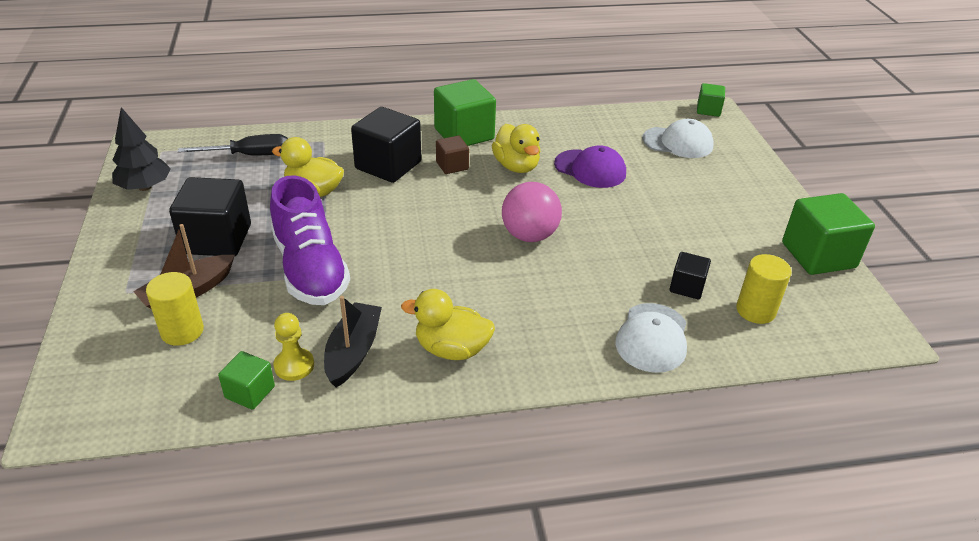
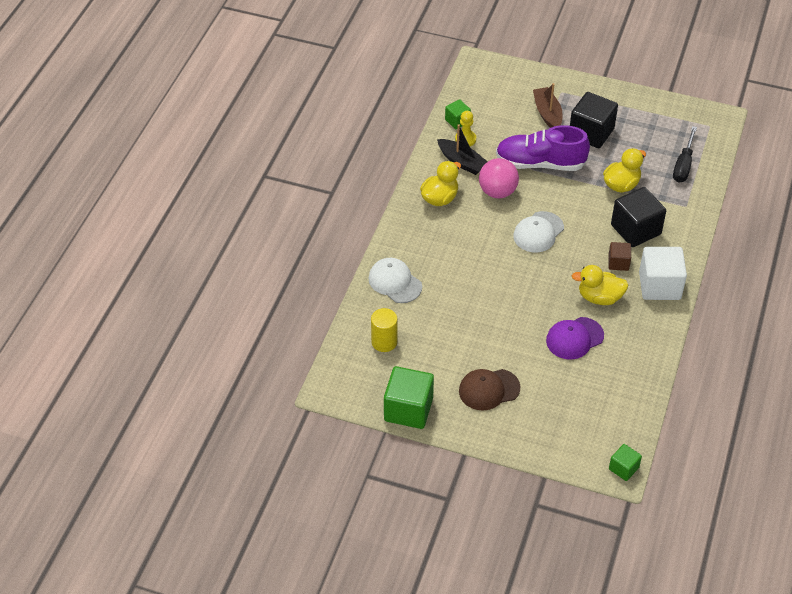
camera: 120 degrees right, 10 degrees up
(145, 187) = (666, 112): black tree -> none
(182, 331) = (516, 107): yellow cylinder -> none
(464, 134) = (659, 286): green cube -> white cube
(529, 235) = (516, 270): pink ball -> pink ball (497, 192)
(678, 142) = (583, 414): white cap -> white cap (538, 232)
(687, 287) = (423, 321): black cube -> none
(721, 206) = (489, 389): none -> brown cap

